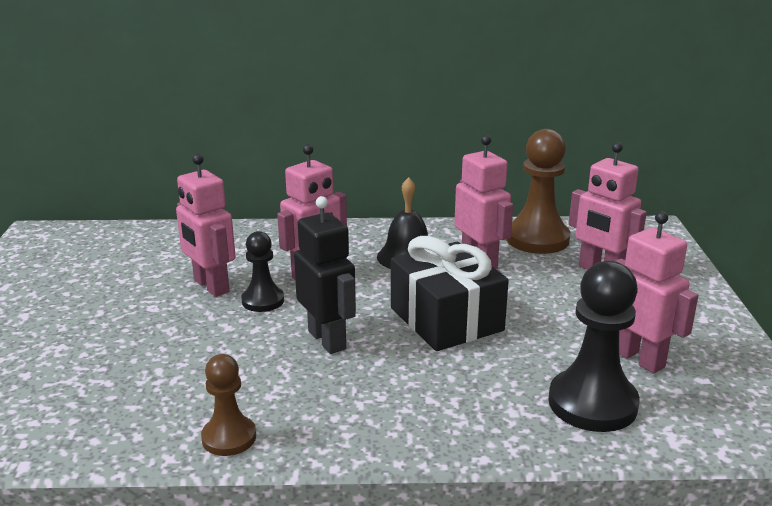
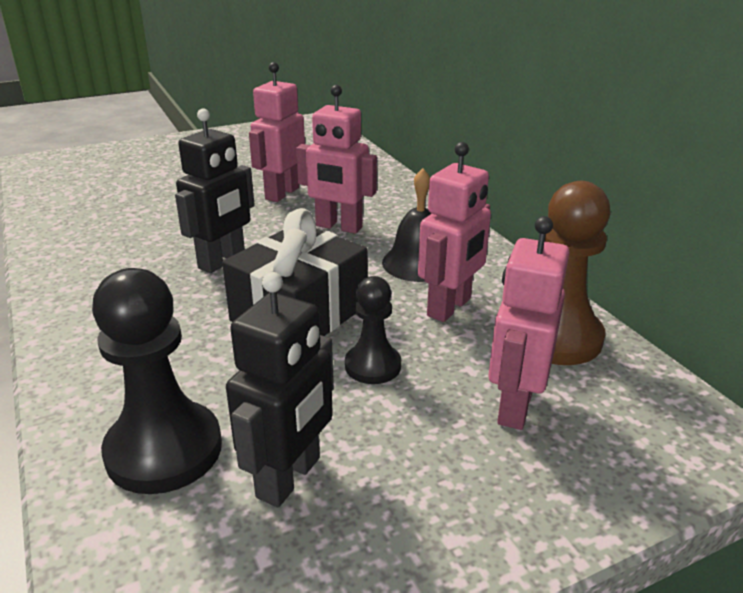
camera: 65 degrees right, 5 degrees up
(229, 437) = (59, 258): brown pawn -> none
(263, 301) = (272, 218): black pawn -> black pawn (373, 366)
(639, 359) = (289, 478): pink robot -> black robot

